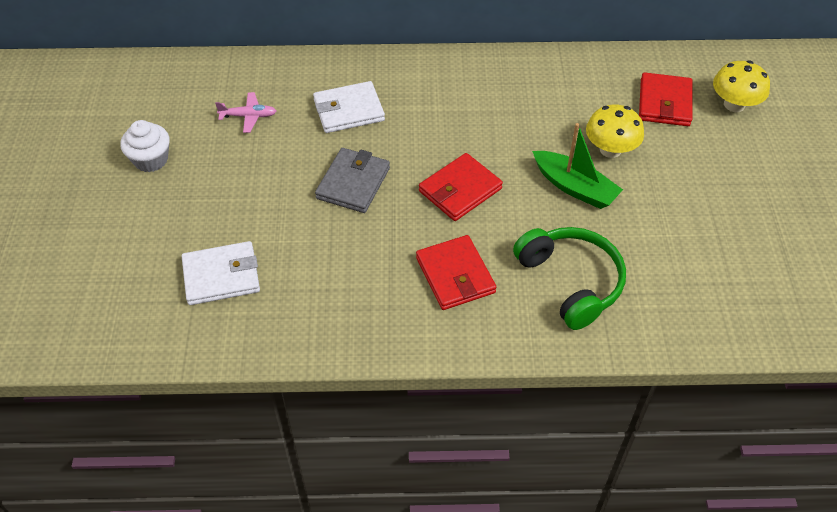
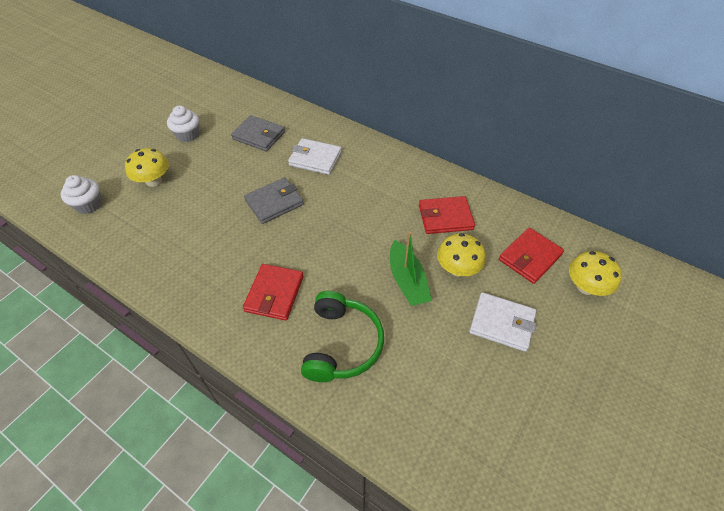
camera: 35 degrees right, 0 degrees up
(115, 309) = (89, 205): none -> white cupcake
(171, 236) = (153, 181): none -> yellow mushroom
(221, 276) = (153, 217): white wallet -> white wallet (502, 323)
(249, 116) = (259, 135): pink plane -> grey wallet
(460, 190) = (331, 241): red wallet -> red wallet (445, 217)

